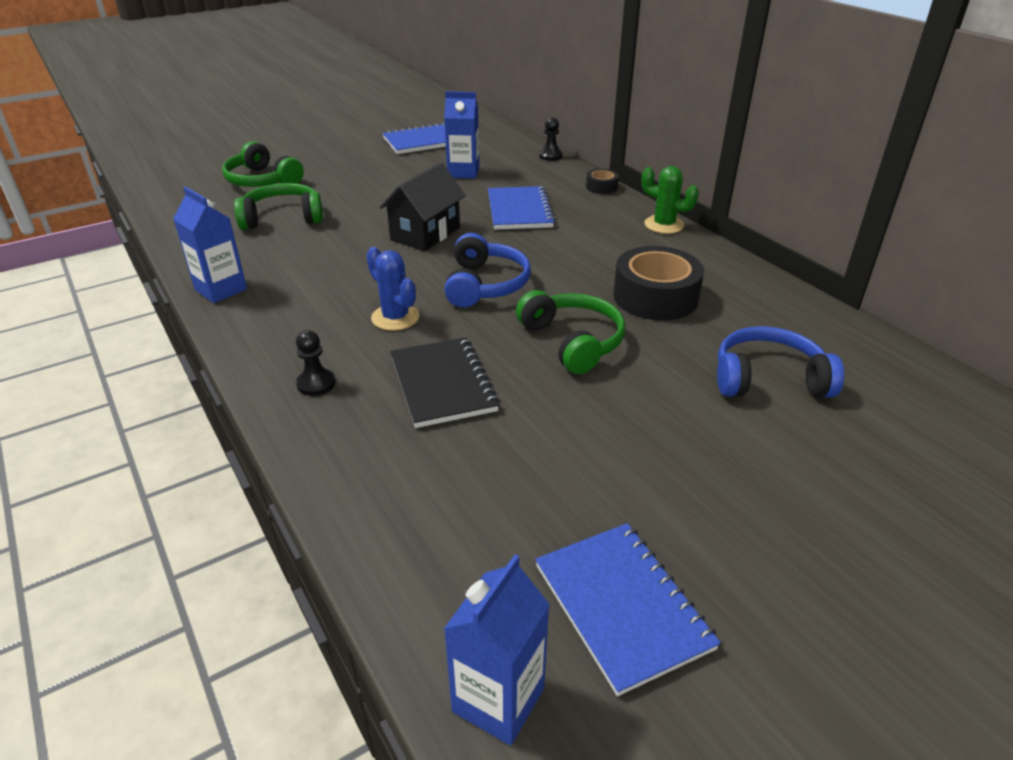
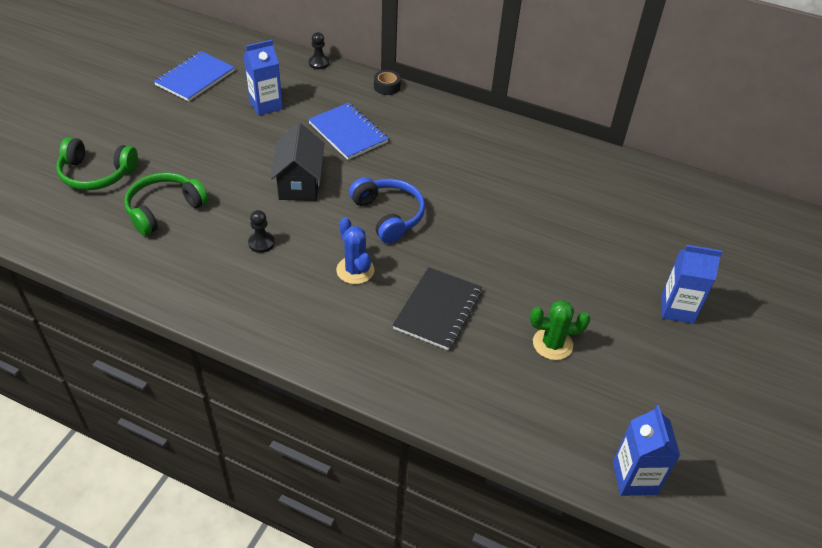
camera: 35 degrees left, 10 degrees up
(221, 289) = (196, 301): blue carton -> blue carton (677, 309)
(316, 384) = (357, 347): black pawn -> black pawn (261, 243)
(395, 317) = (355, 270): blue cactus -> blue cactus turned 45 degrees clockwise
(443, 384) = (438, 310): black notebook -> black notebook turned 75 degrees clockwise
(572, 341) = (486, 241): green headphones -> none
(622, 606) = (648, 401): blue notebook -> none
(655, 297) = (505, 182): black tape -> none
(664, 225) = (460, 112): green cactus -> green cactus (552, 344)
(768, 379) = (613, 222): blue headphones -> none

